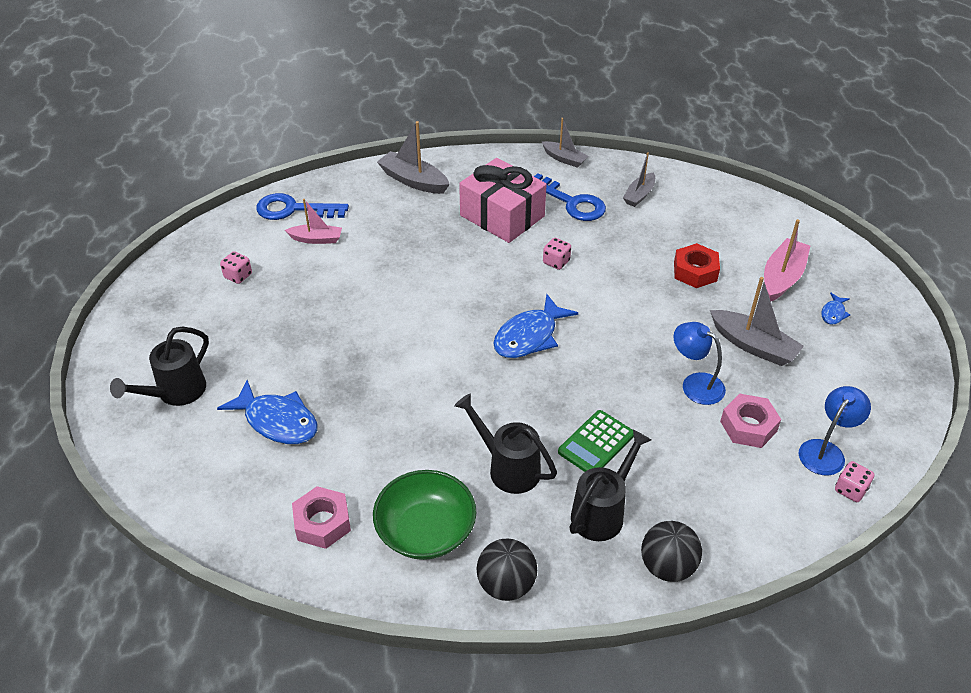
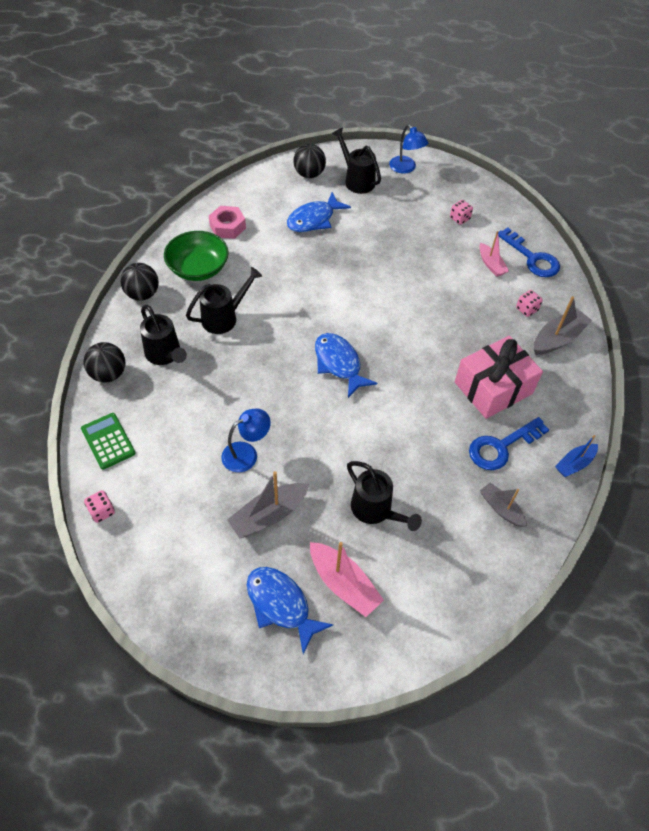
camera: 105 degrees right, 10 degrees up
(170, 453) = (309, 174): none -> black ball
(294, 209) = (532, 258): blue key -> blue key turned 120 degrees clockwise
(316, 239) = (491, 265): pink boat -> pink boat turned 45 degrees counterclockwise
(556, 262) = (420, 408): pink dice -> pink dice (526, 309)
(564, 159) = (574, 464): grey boat -> blue boat
(596, 443) = (220, 370): green calculator -> green calculator (108, 441)
(695, 271) = (375, 510): red nut -> black watering can
(748, 426) = (190, 471): pink nut -> none
(826, 451) = (142, 513): blue lamp -> blue lamp (406, 168)
(833, 313) = (281, 605): blue fish -> blue fish, size x2.08

